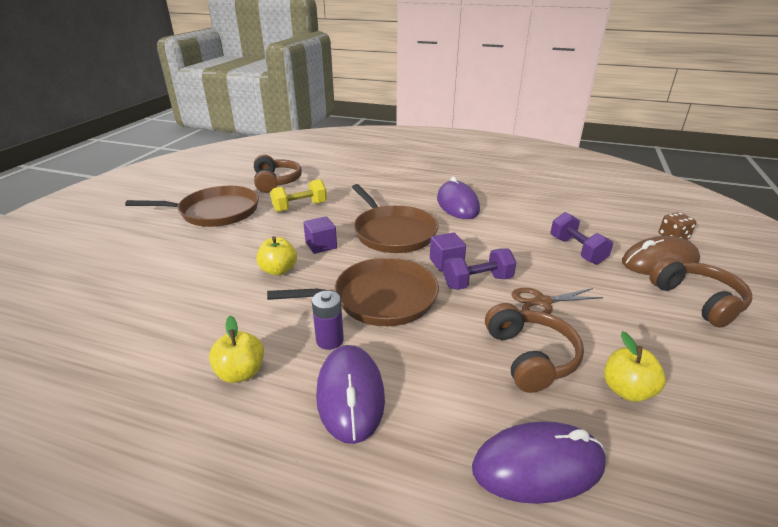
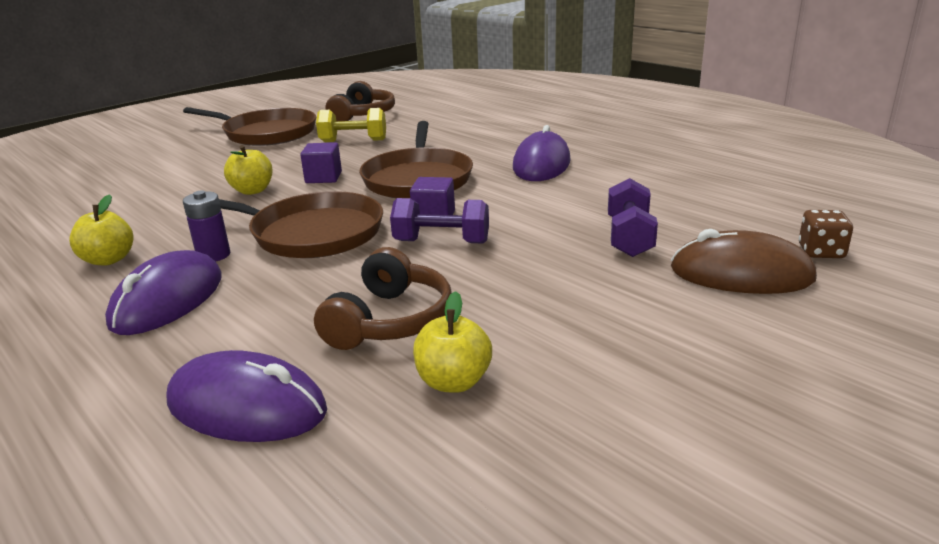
camera: 30 degrees right, 5 degrees down
(542, 302) = (490, 277): brown scissors -> none
(698, 300) = (726, 327): brown headphones -> none

